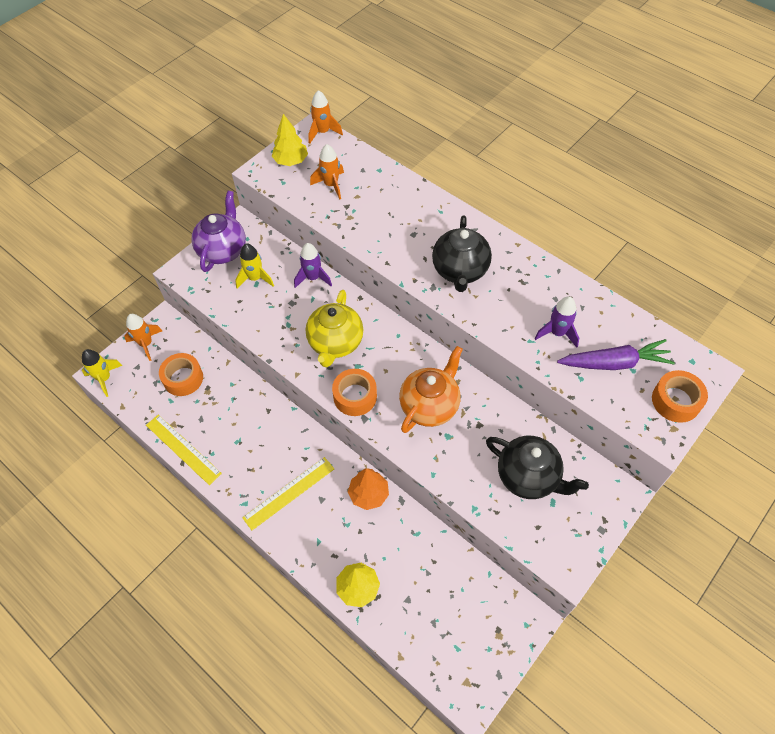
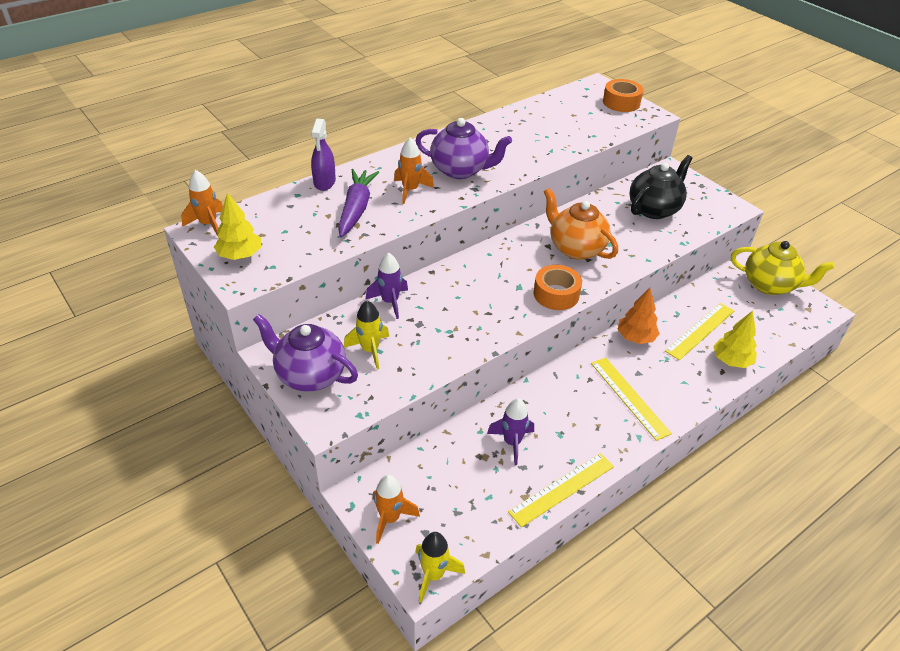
camera: 80 degrees left, 15 degrees down
(183, 378) = (459, 480): orange tape -> none
(331, 185) = (300, 230): orange rocket -> orange rocket (410, 190)
(335, 343) = (486, 298): yellow teapot -> yellow teapot (770, 285)
(395, 556) = (700, 330): none -> yellow ruler
(403, 181) = (324, 182): none -> purple spray bottle
(460, 271) = (460, 170): black teapot -> purple teapot
(557, 333) = (546, 136): purple rocket -> purple rocket (512, 442)
(614, 363) = (582, 118): purple carrot -> purple carrot (356, 209)

